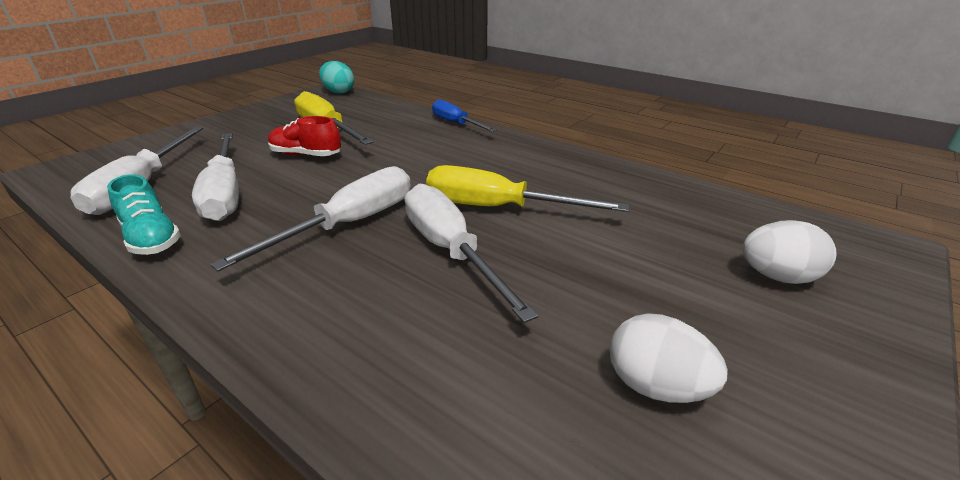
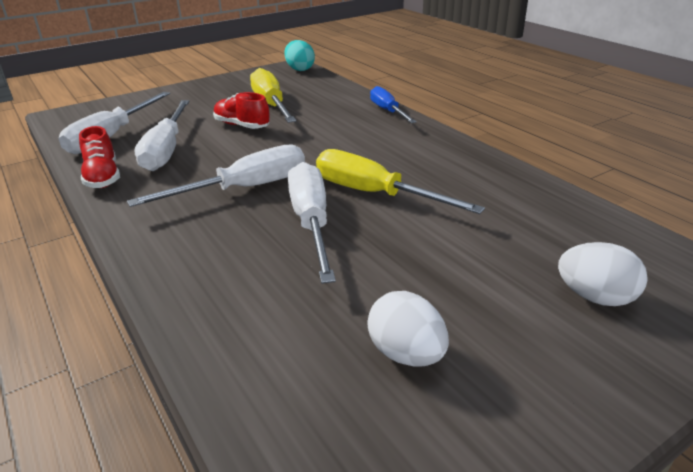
camera: 20 degrees right, 0 degrees up
(152, 238) = (103, 177): turquoise shoe -> red shoe

